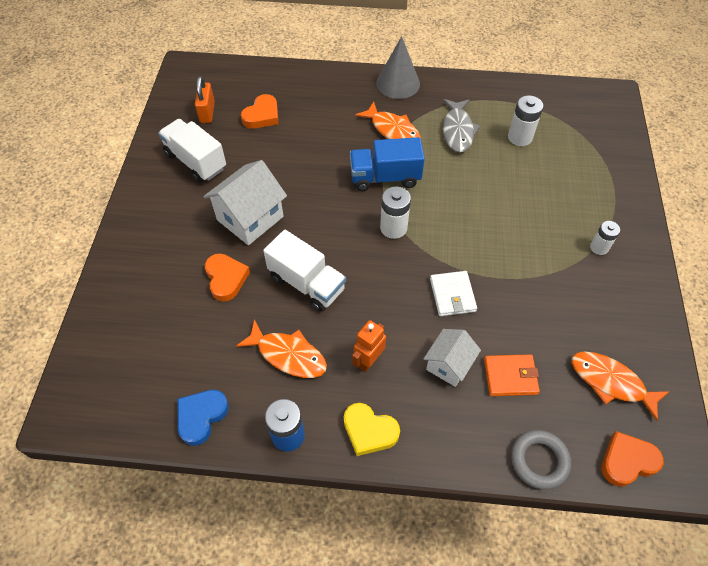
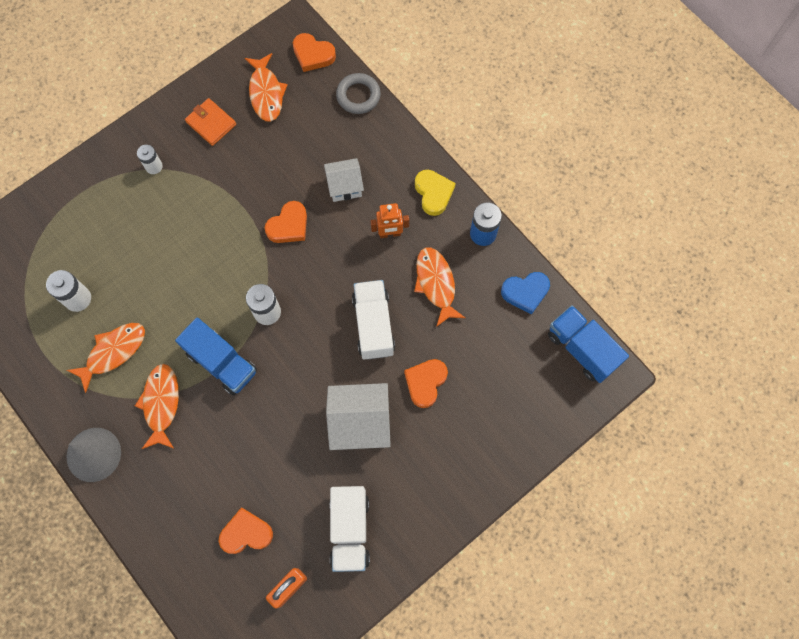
camera: 135 degrees left, 15 degrees up
(108, 412) = (582, 349): none -> blue truck
(452, 295) = (288, 226): white wallet -> orange heart
(458, 130) = (113, 352): grey fish -> orange fish
(510, 376) = (318, 147): orange wallet -> orange wallet (211, 123)

